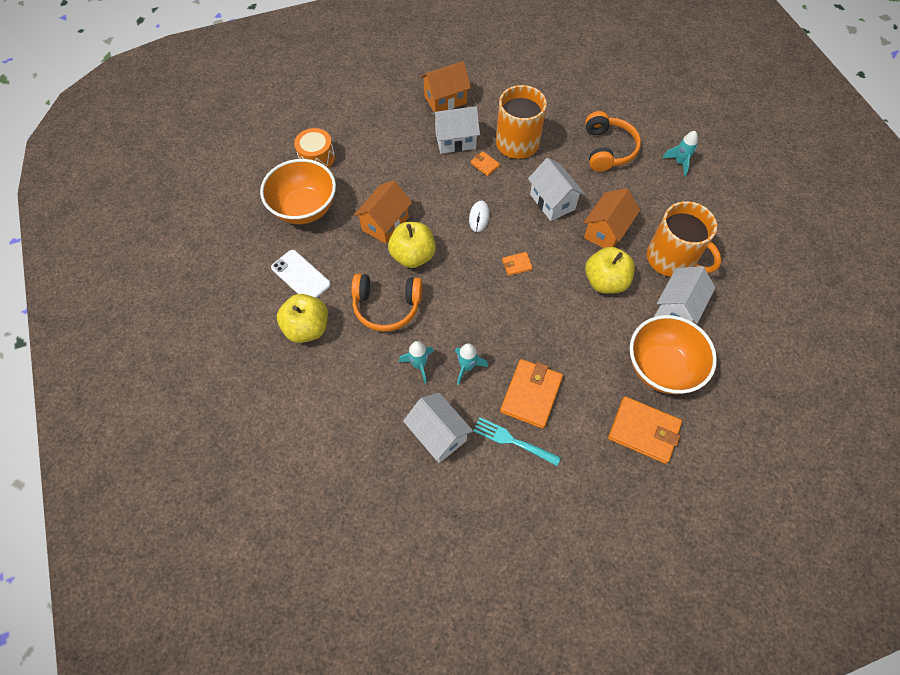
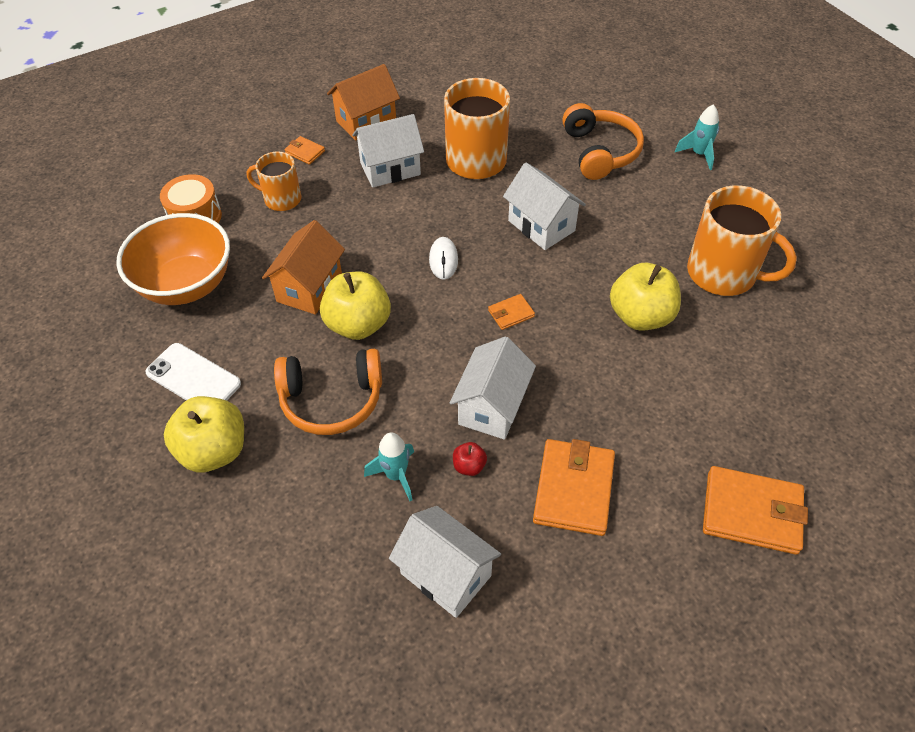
camera: 10 degrees left, 10 degrees down
(376, 153) = (281, 199): none -> orange mug
(467, 367) = (469, 466): turquoise rocket -> red apple
(485, 165) = (437, 193): orange wallet -> orange wallet (305, 152)
(513, 441) = (562, 563): turquoise fork -> none
(606, 231) = (624, 252): orange house -> none
(661, 368) = (751, 419): orange bowl -> none
(677, 308) = (749, 336): white house -> white house (492, 407)

